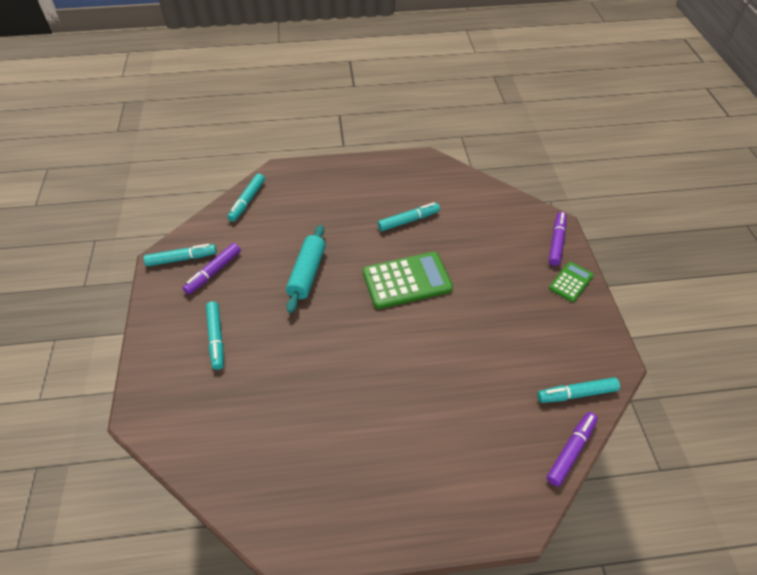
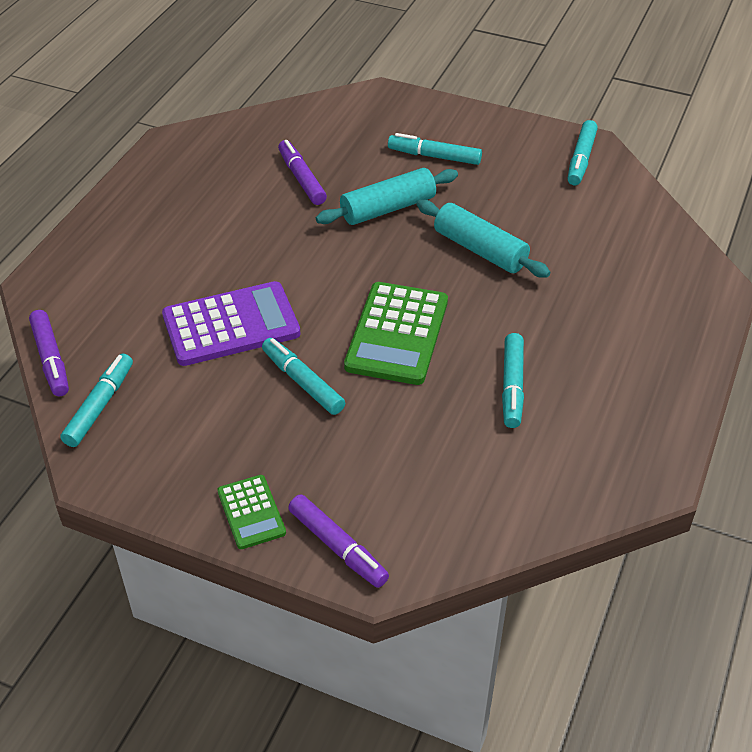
camera: 120 degrees right, 5 degrees down
(213, 272) = (539, 177): purple marker -> purple marker (301, 178)
(247, 201) = (662, 238): turquoise marker -> turquoise marker (302, 382)
(293, 338) = (388, 208): none -> turquoise rolling pin
(462, 365) = (231, 325): none -> purple calculator

